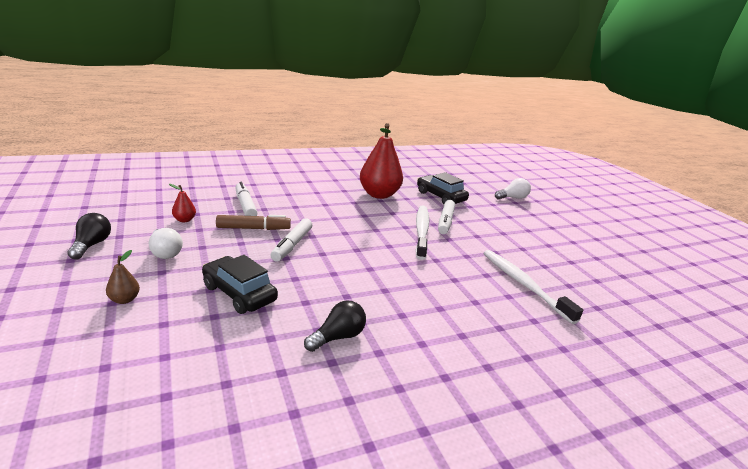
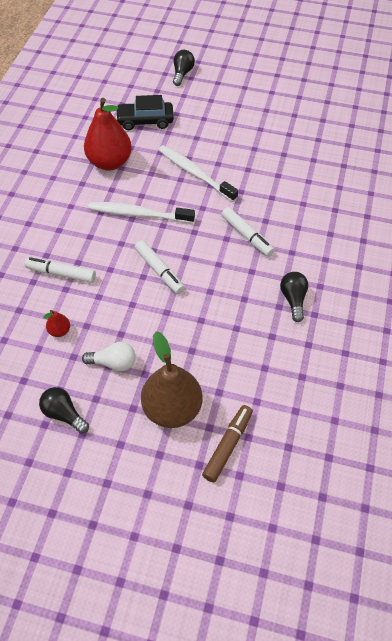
camera: 50 degrees left, 30 degrees up
(124, 299) = (172, 408): brown pear -> brown pear, size x2.35
(239, 293) = (208, 334): black car -> none
(253, 228) = (112, 285): brown marker -> brown marker (228, 445)
(445, 222) = (190, 148): white marker -> white marker (246, 235)
(512, 198) = (182, 73): white light bulb -> black light bulb
(523, 284) = (302, 163): white toothbrush -> white toothbrush (139, 214)

